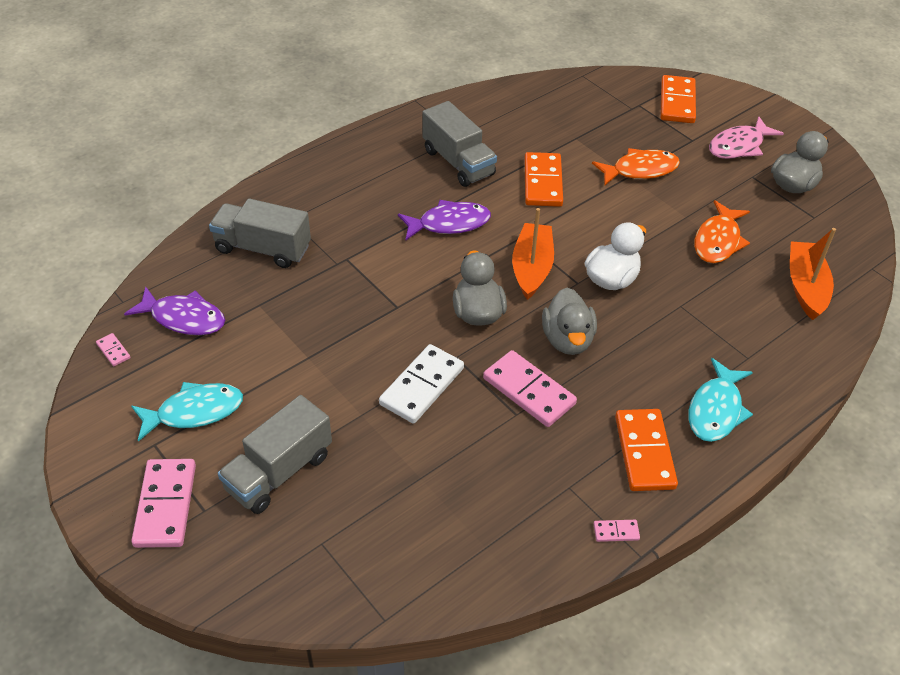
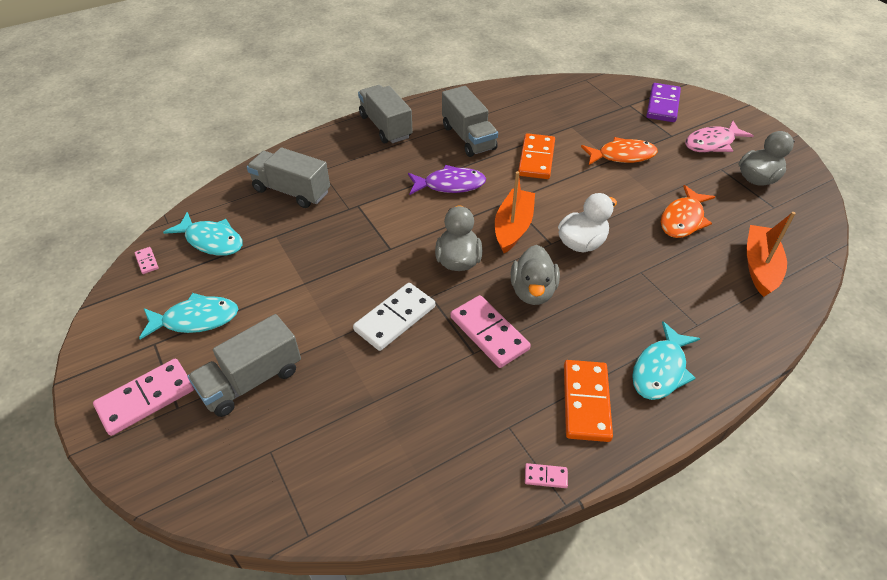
camera: 10 degrees right, 0 degrees up
(166, 505) = (146, 398): pink domino -> pink domino turned 45 degrees clockwise
(184, 318) = (211, 241): purple fish -> turquoise fish
(355, 156) = (385, 127): none -> grey truck
(677, 102) = (663, 105): orange domino -> purple domino

